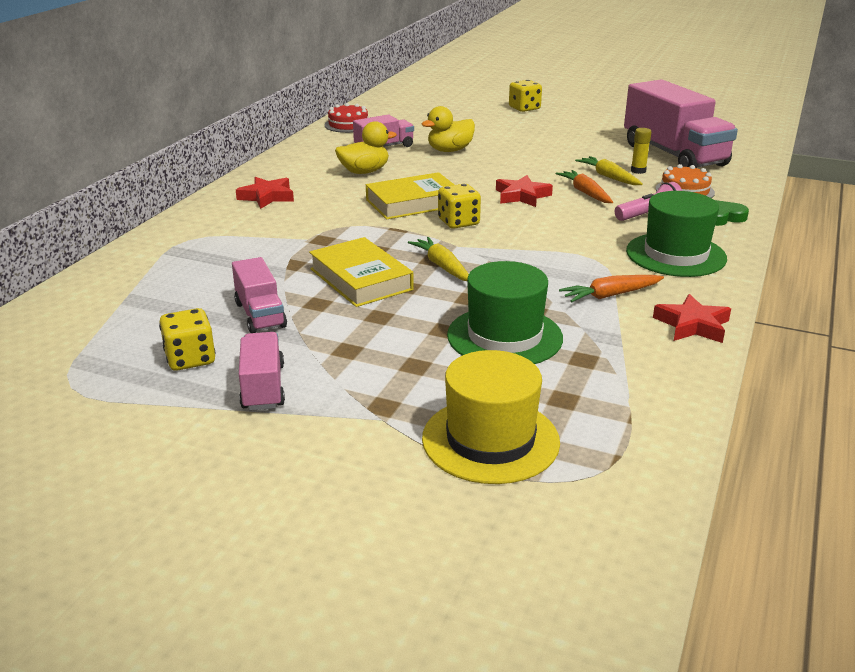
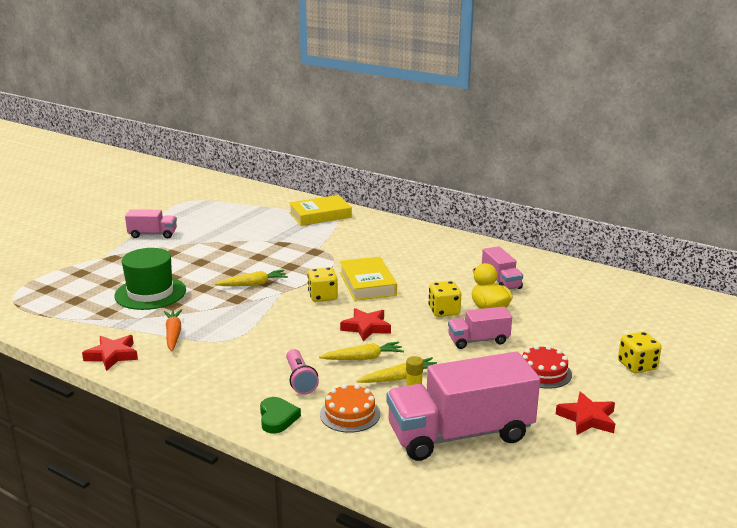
camera: 100 degrees right, 5 degrees down
(190, 359) = (191, 220): yellow dice -> yellow dice (444, 311)
(260, 315) = (225, 234): pink truck -> pink truck (478, 340)
(267, 197) = (396, 237): red star -> red star (587, 418)
(348, 125) = (566, 270): red cake -> red cake (543, 372)
(360, 279) = (250, 260): yellow book -> yellow book (320, 215)
(364, 172) = (440, 270): yellow duck -> none
(490, 440) = (62, 278): yellow hat -> none
(585, 193) = (363, 358): orange carrot -> yellow carrot
(675, 255) = (217, 374): green hat -> none

